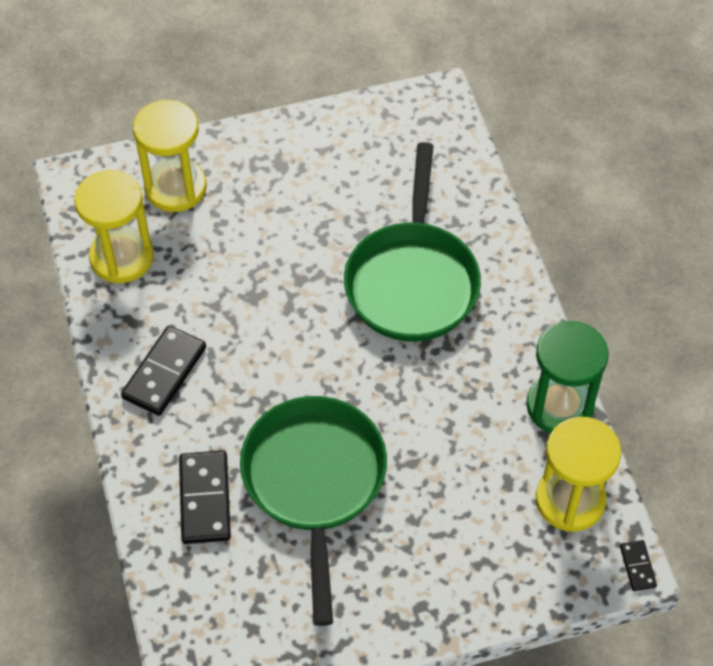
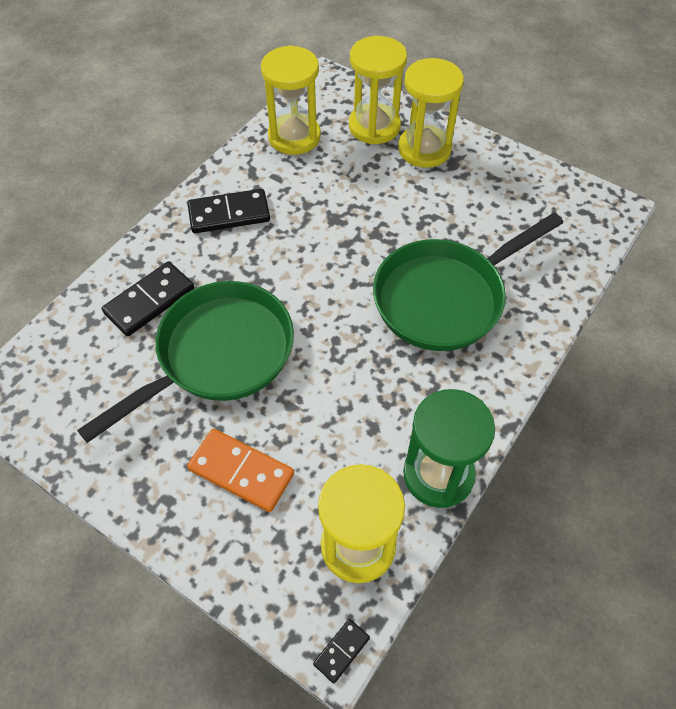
camera: 50 degrees right, 0 degrees up
(242, 172) = (424, 149): none -> yellow hourglass
(441, 537) = (241, 472): none -> orange domino

